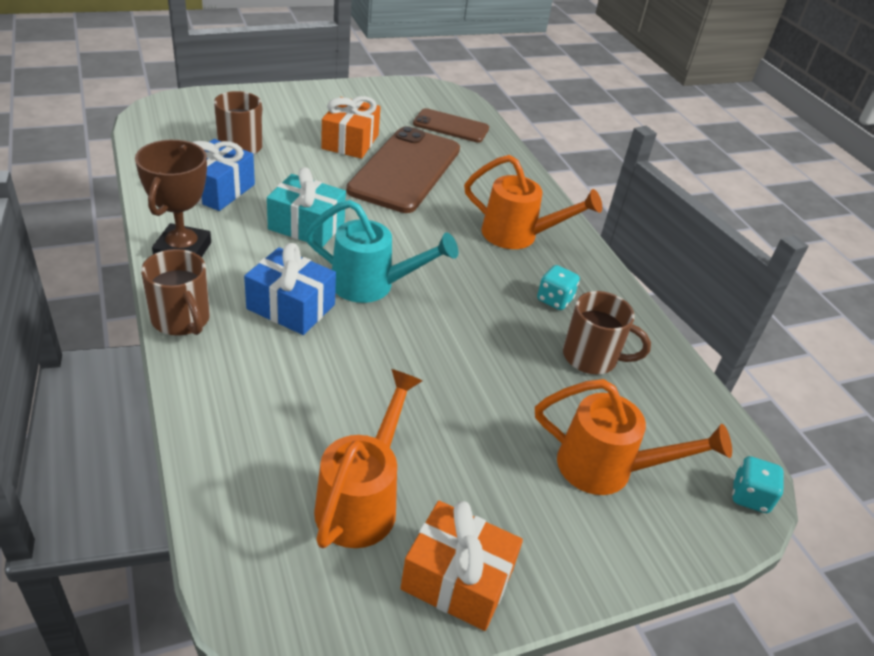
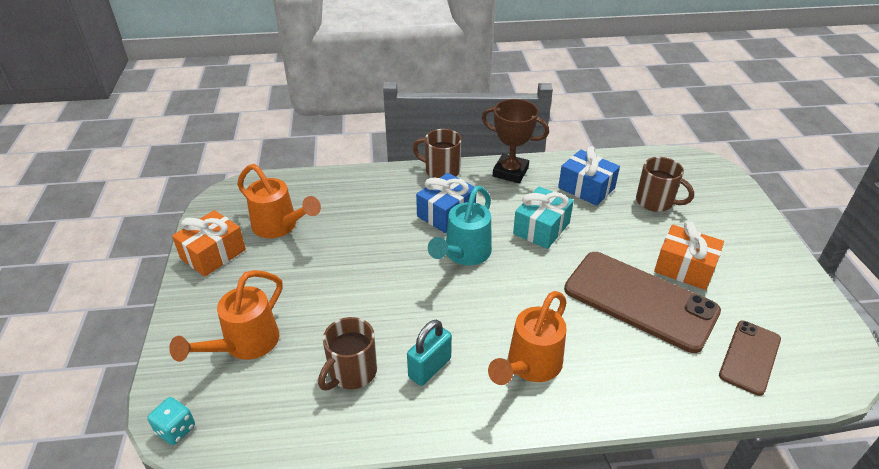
camera: 110 degrees right, 0 degrees up
(181, 320) = (441, 171): brown mug -> brown mug turned 45 degrees clockwise
(554, 300) = (430, 368): turquoise dice -> turquoise padlock

